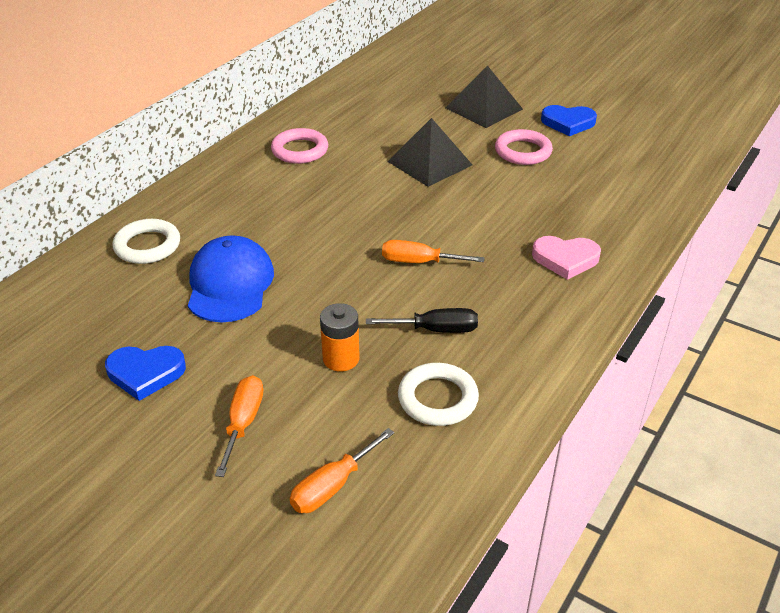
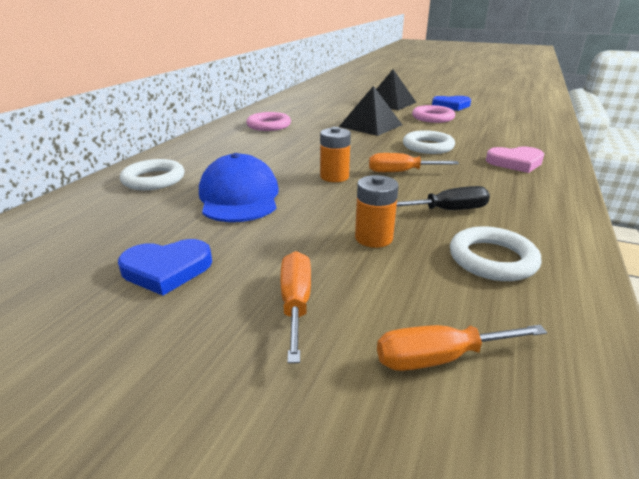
camera: 10 degrees left, 10 degrees down
(332, 486) = (439, 358): orange screwdriver -> orange screwdriver turned 45 degrees clockwise
(341, 262) = (334, 177): none -> orange battery
(478, 216) = (428, 146): none -> white ring

